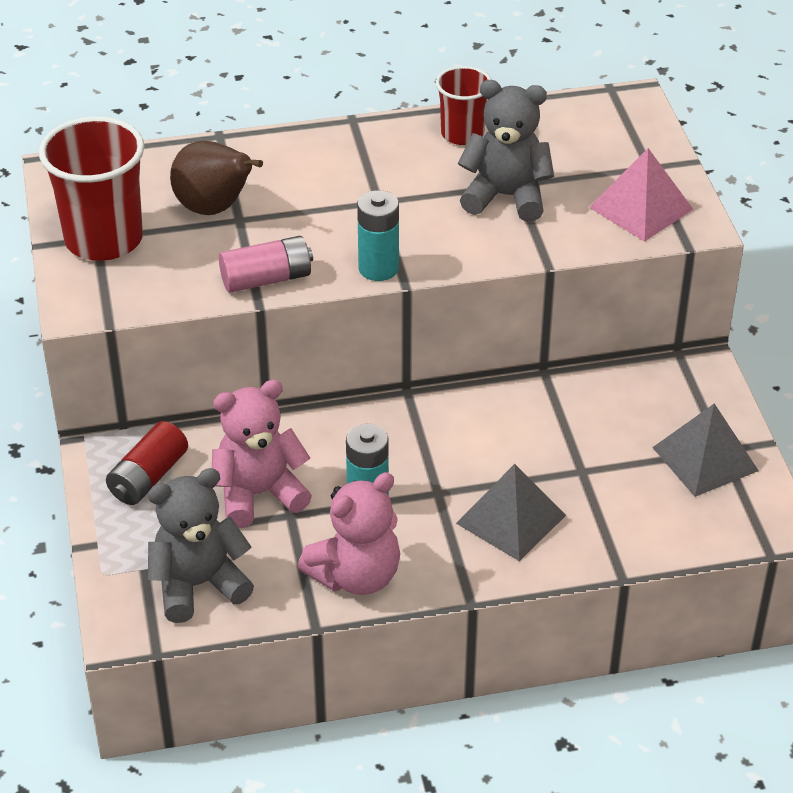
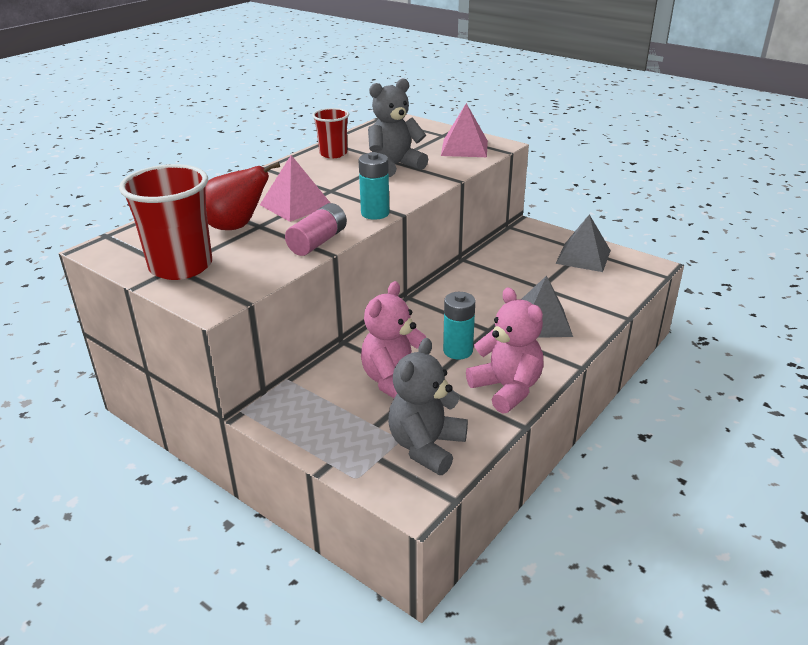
camera: 40 degrees left, 10 degrees down
(148, 477) = (315, 409): red battery -> none
(214, 208) = (236, 227): brown pear -> red pear
(312, 206) = (295, 205): none -> pink pyramid
(356, 576) = (507, 389): pink teddy bear -> pink teddy bear turned 45 degrees counterclockwise

